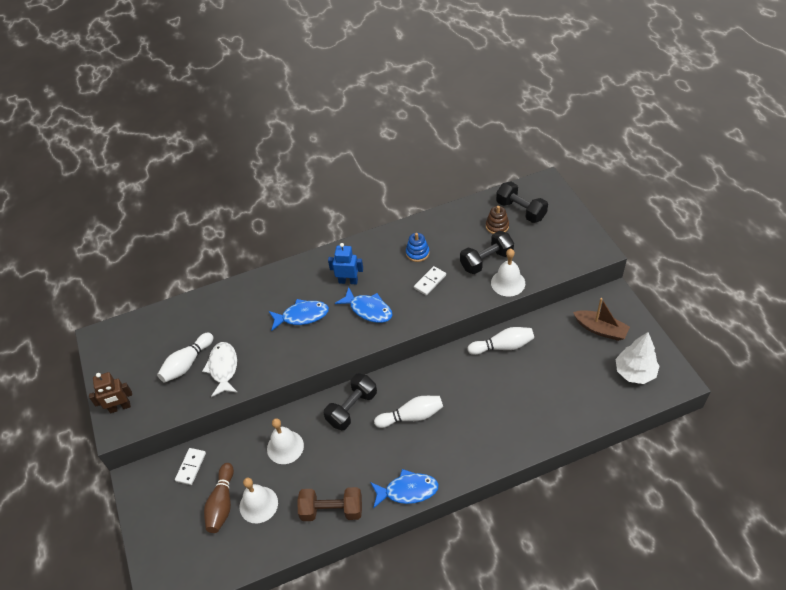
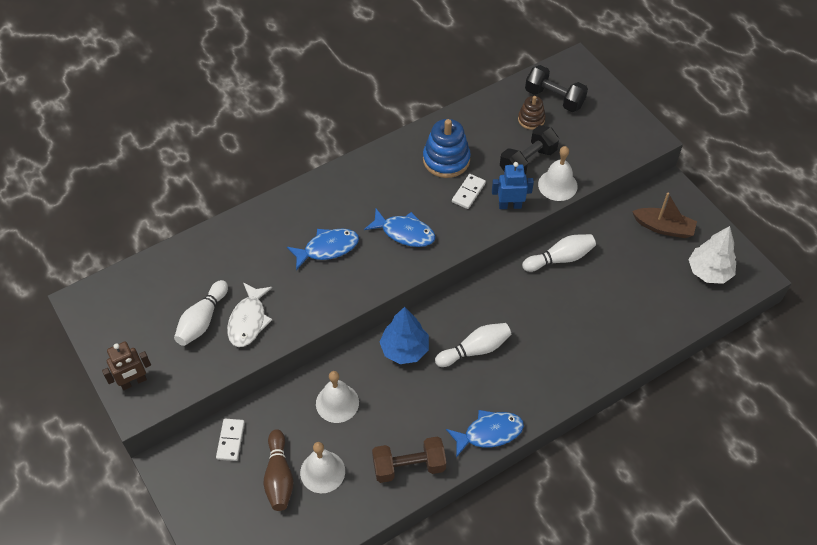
camera: 15 degrees left, 5 degrees up
(223, 368) = (248, 320): white fish -> white fish turned 150 degrees counterclockwise
(348, 281) = (372, 201): blue robot -> blue robot (510, 205)
(352, 408) = (404, 349): black dumbbell -> blue tree
(417, 253) = (446, 160): blue stacking toy -> blue stacking toy, size x1.70

